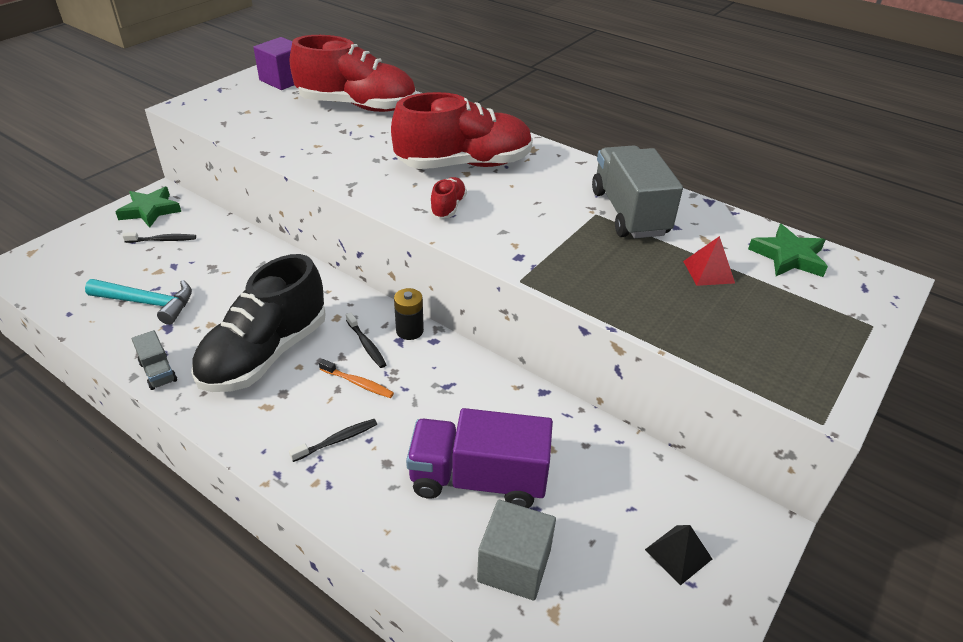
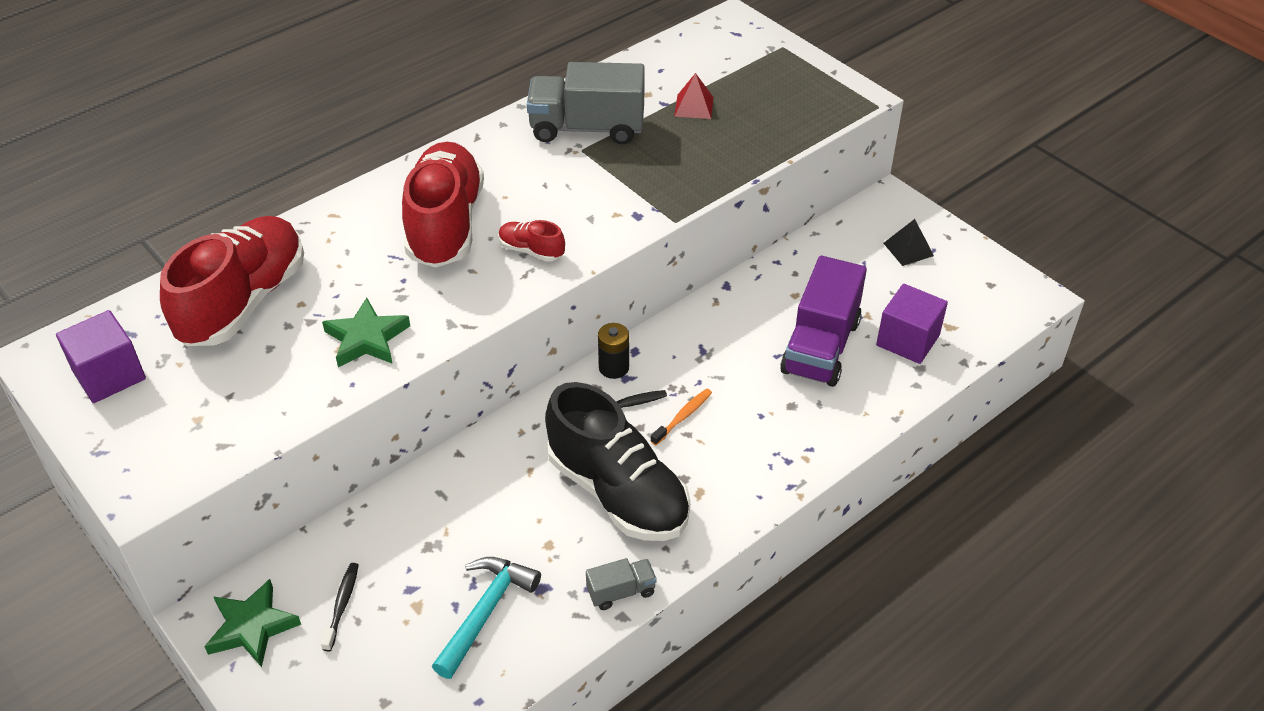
camera: 75 degrees left, 5 degrees up
(337, 440) = (757, 439): black toothbrush -> none
(514, 565) = (907, 340): grey cube -> purple cube
(788, 257) = (685, 57): green star -> green star (367, 339)

